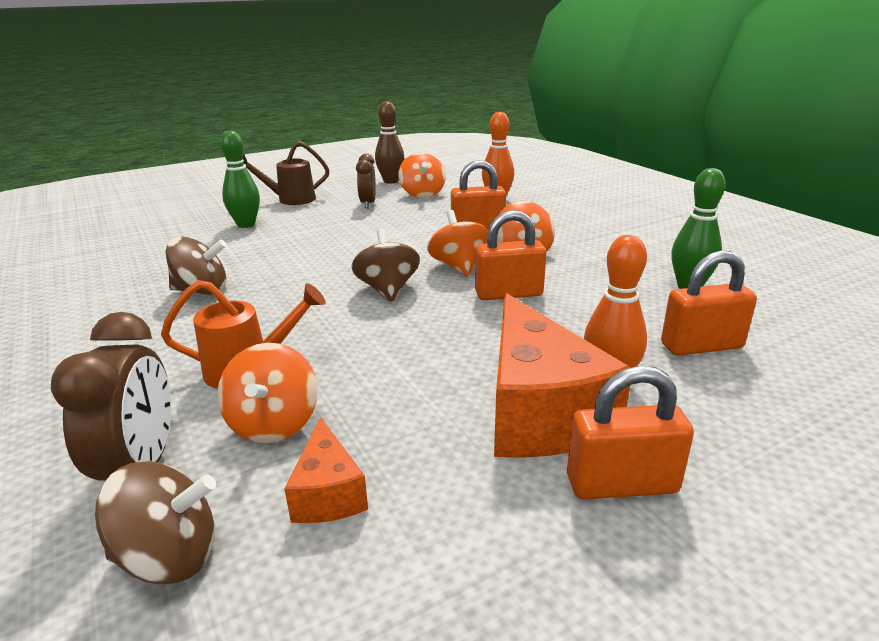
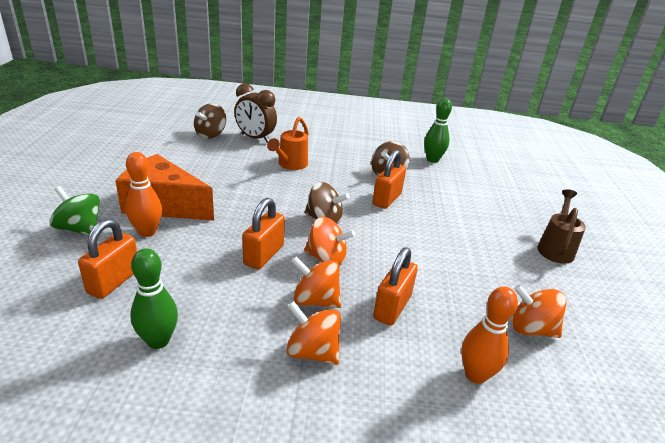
camera: 120 degrees right, 5 degrees up
(246, 224) = (496, 212): green bowling pin -> green bowling pin (432, 160)
(274, 424) = (245, 159): orange spinning top -> orange spinning top (312, 351)
(328, 493) = (197, 156): orange cheese -> none
(368, 204) = (516, 281): brown clock -> none
(391, 181) = (600, 330): brown bowling pin -> none
(621, 484) = (107, 198): orange padlock -> orange padlock (387, 199)
(713, 442) = (79, 228): none -> green spinning top

